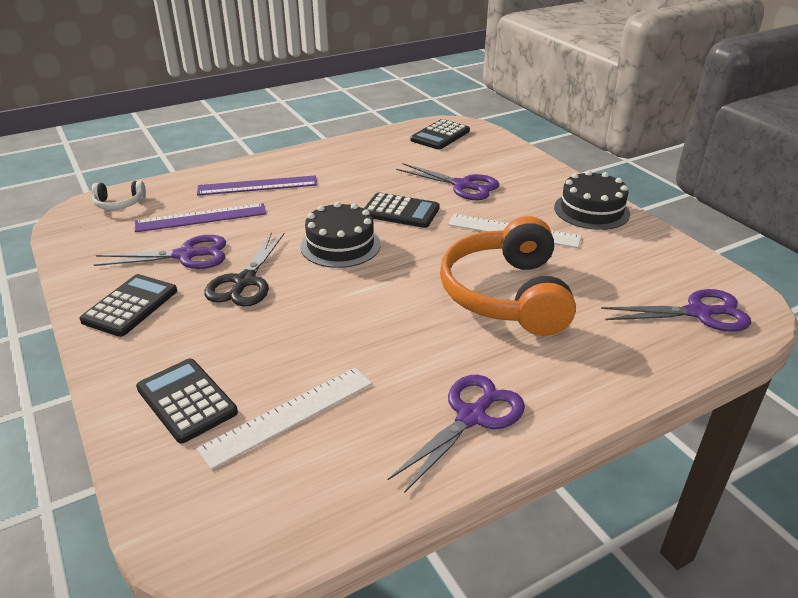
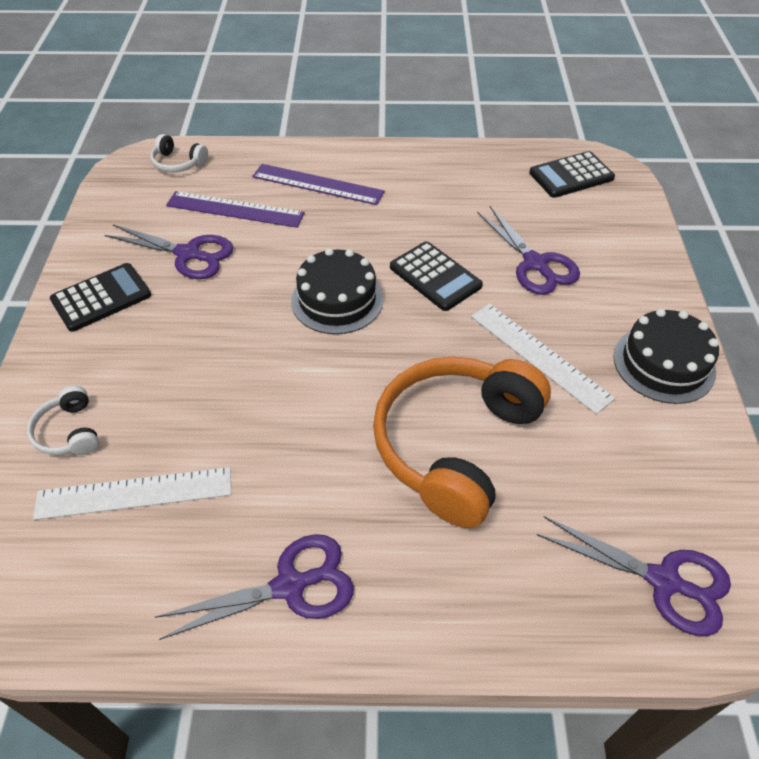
camera: 30 degrees right, 15 degrees up
(186, 400) = (69, 432): black calculator -> white headphones
(245, 281) = (214, 310): black scissors -> none

